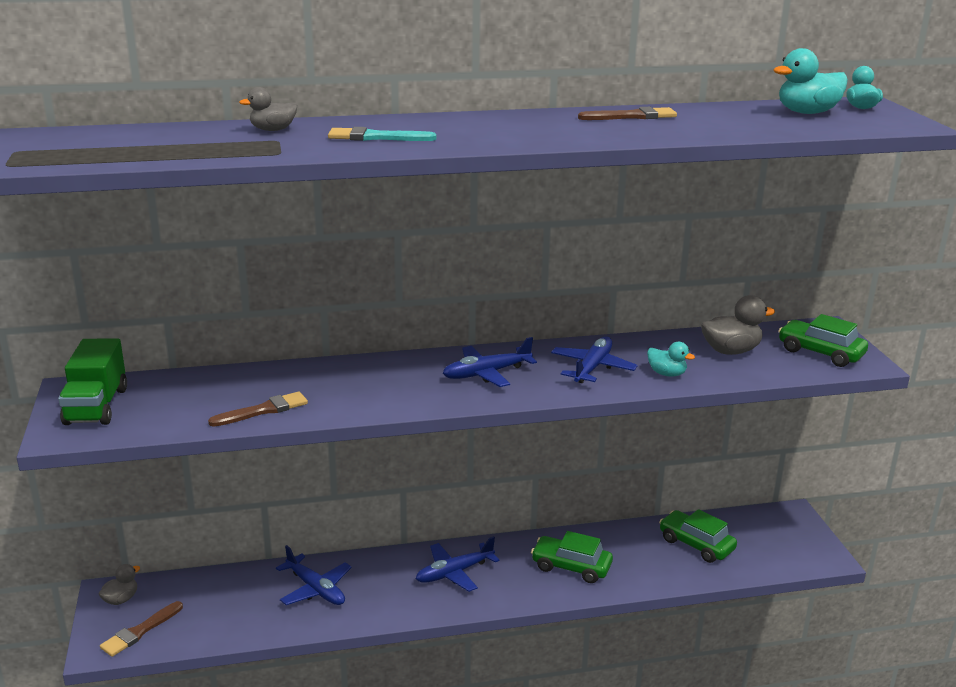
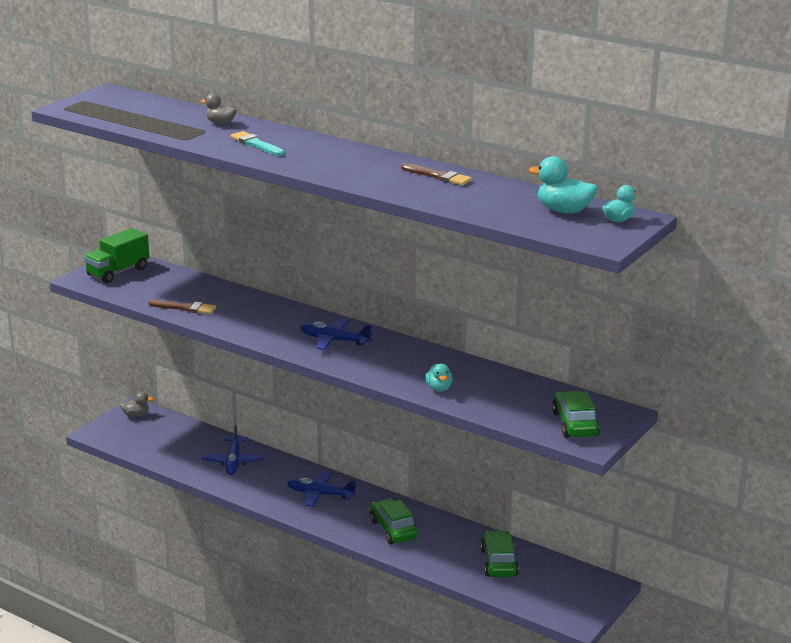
camera: 45 degrees right, 0 degrees up
(140, 631) = (123, 435): brown brush -> none
(592, 368) = (401, 365): blue plane -> none
(731, 351) = (514, 395): grey duck -> none

